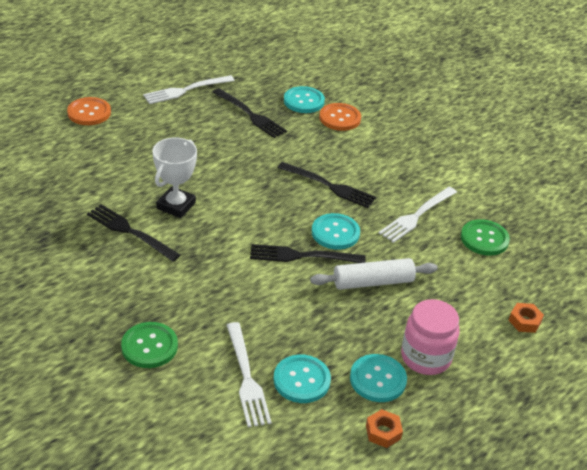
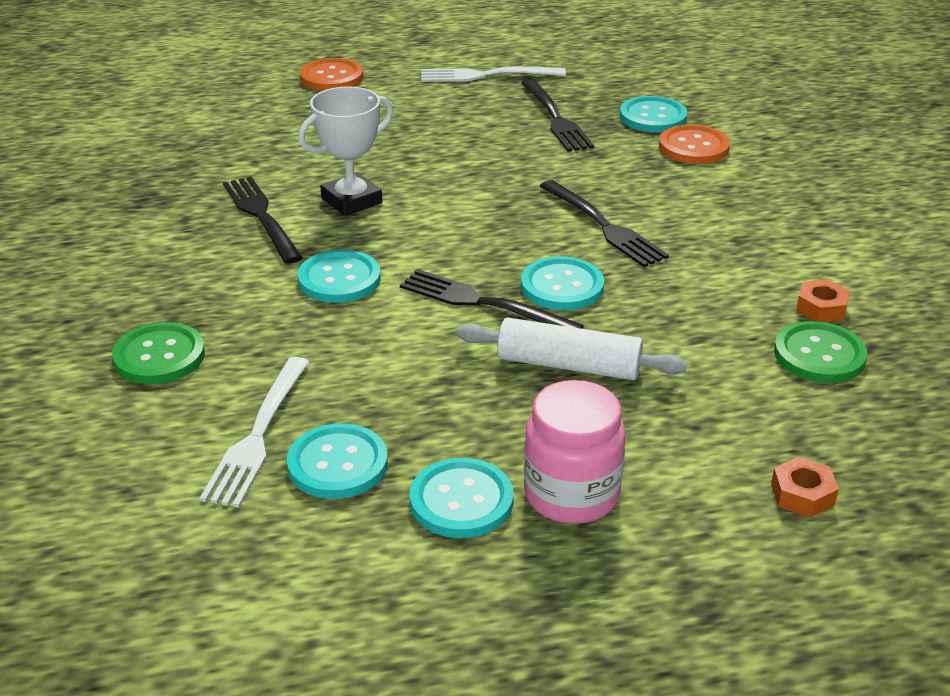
camera: 30 degrees right, 5 degrees down
(212, 263) = (339, 279): none -> turquoise button
(383, 432) = (405, 579): orange nut -> orange nut (821, 308)
(416, 216) = (719, 296): white fork -> none

